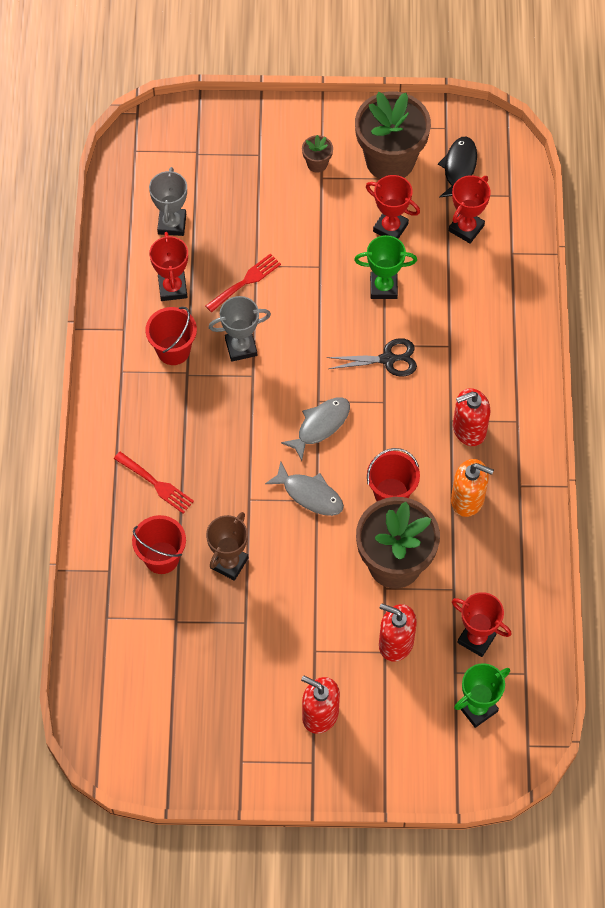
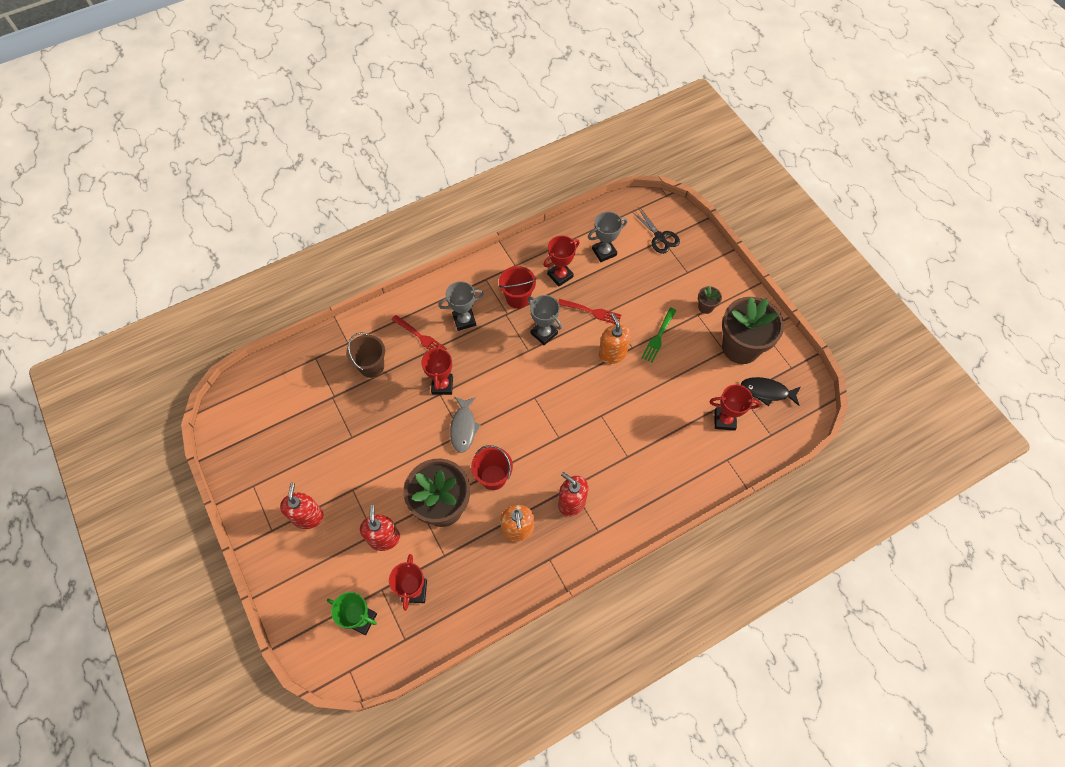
camera: 60 degrees right, 0 degrees up
(156, 484) = (420, 337): red fork -> red fork turned 60 degrees counterclockwise
(161, 557) = (371, 366): red bucket -> brown bucket
(165, 424) = (464, 320): none -> grey trophy
(229, 563) = (388, 406): brown trophy -> none
(314, 291) = (612, 353): none -> orange soap dispenser
(320, 426) = (517, 408): grey fish -> none
(324, 232) = (658, 337): none -> green fork
(383, 287) = (643, 392): green trophy -> none
(387, 359) = (591, 423): black scissors -> black scissors (659, 237)
(390, 228) = (690, 373): red trophy -> red trophy (442, 385)
(459, 168) = (767, 392): black fish -> black fish turned 150 degrees counterclockwise

